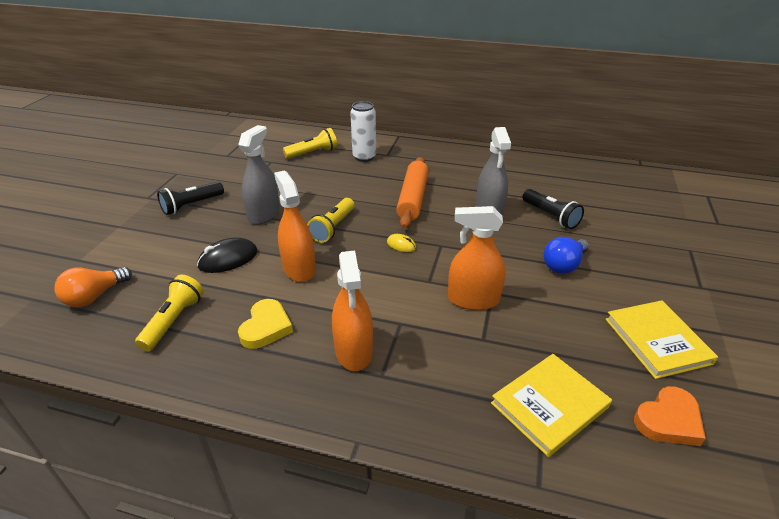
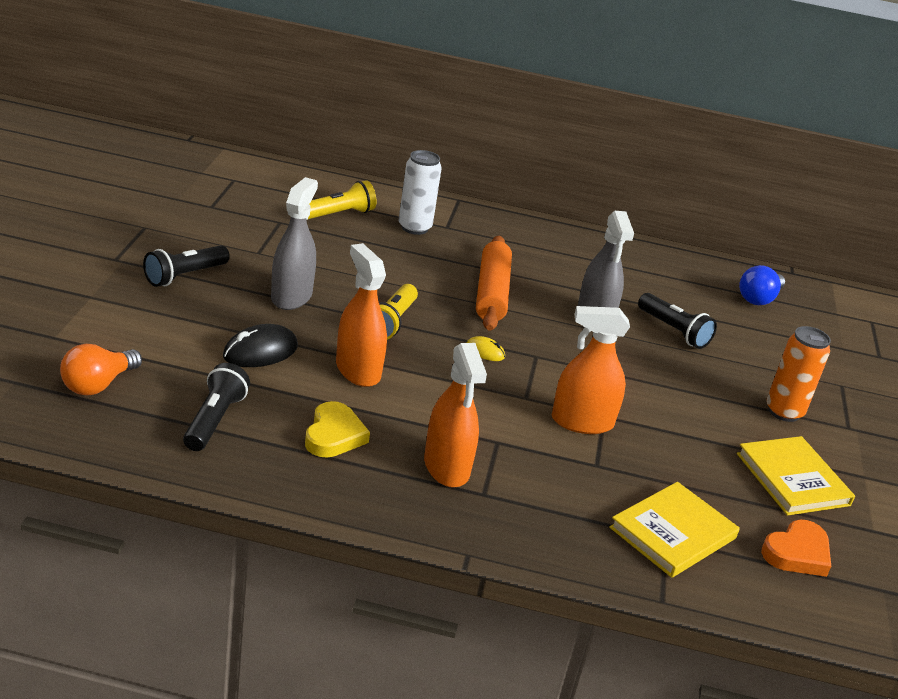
camera: 10 degrees left, 5 degrees down
(173, 320) = (214, 420): yellow flashlight -> black flashlight
(563, 265) = (689, 391): blue light bulb -> blue light bulb (758, 299)
(643, 277) = (784, 412): none -> orange can

